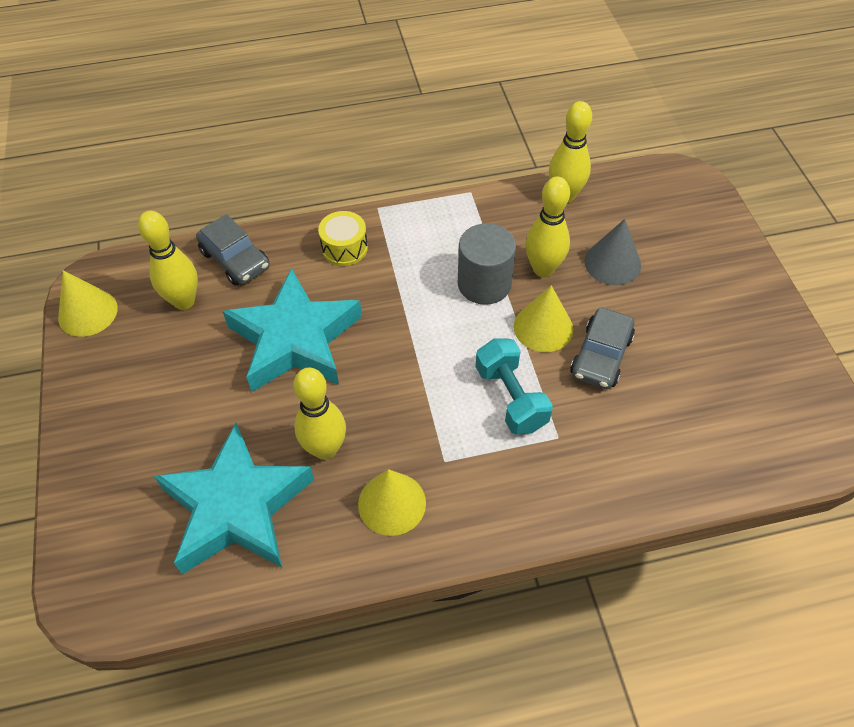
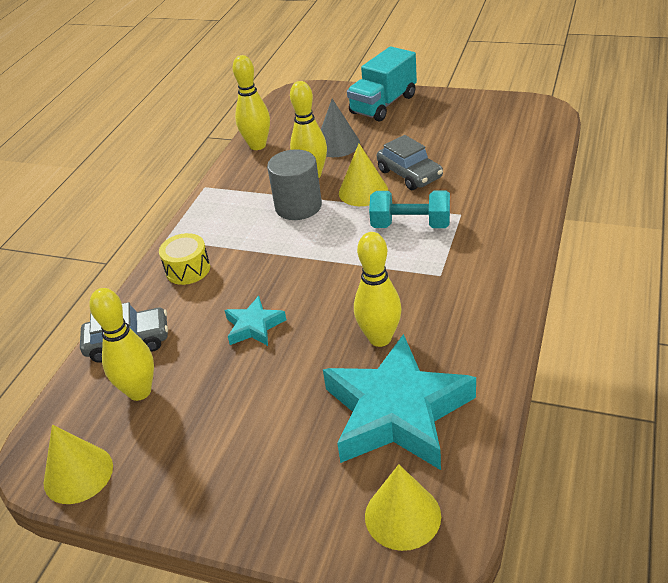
camera: 55 degrees left, 15 degrees down
(295, 339) = (254, 326): turquoise star -> turquoise star, size x0.46
(392, 503) = (458, 314): yellow cone -> yellow cone (402, 516)
(722, 268) = (383, 104): none -> turquoise truck

